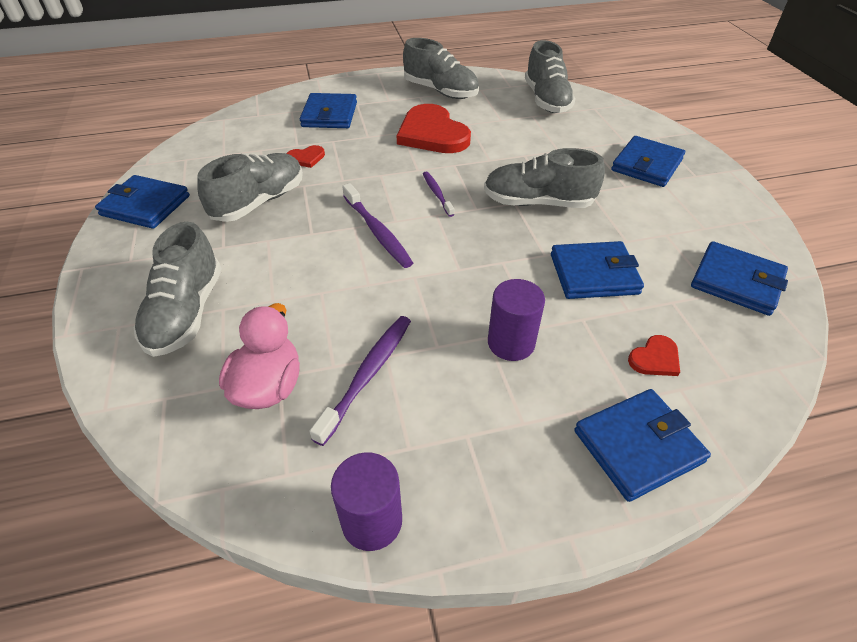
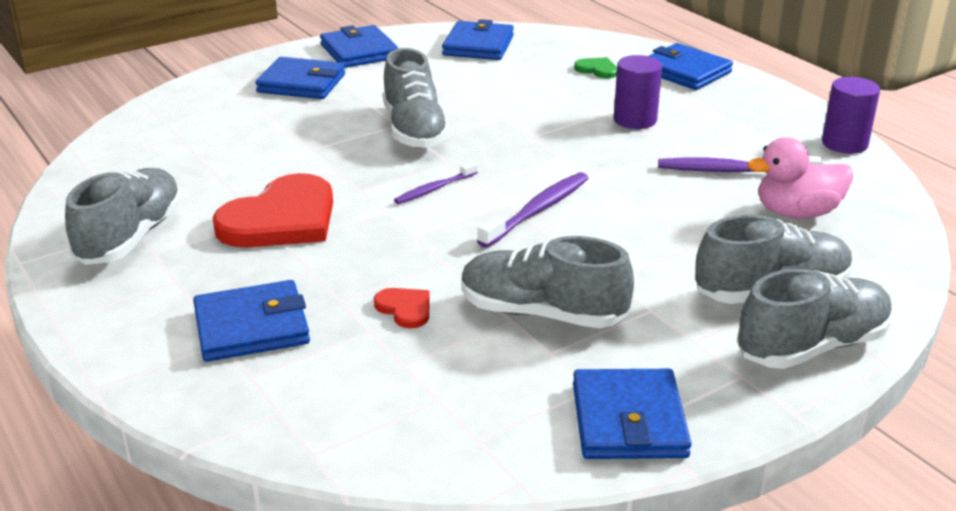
camera: 110 degrees left, 15 degrees down
(546, 100) = (145, 151): grey shoe -> grey shoe (812, 347)
(594, 274) = (514, 96): blue wallet -> blue wallet (359, 51)
(655, 358) = (597, 69): red heart -> green heart

